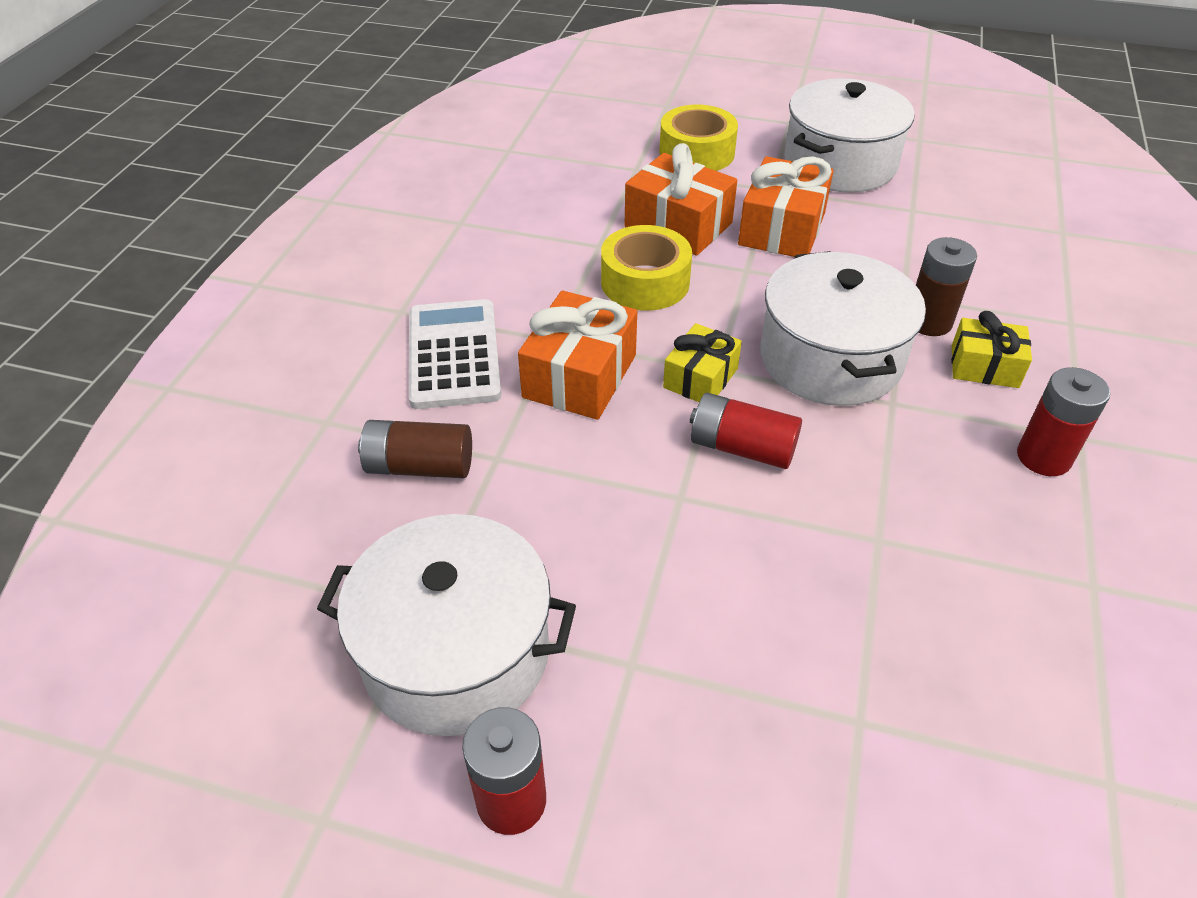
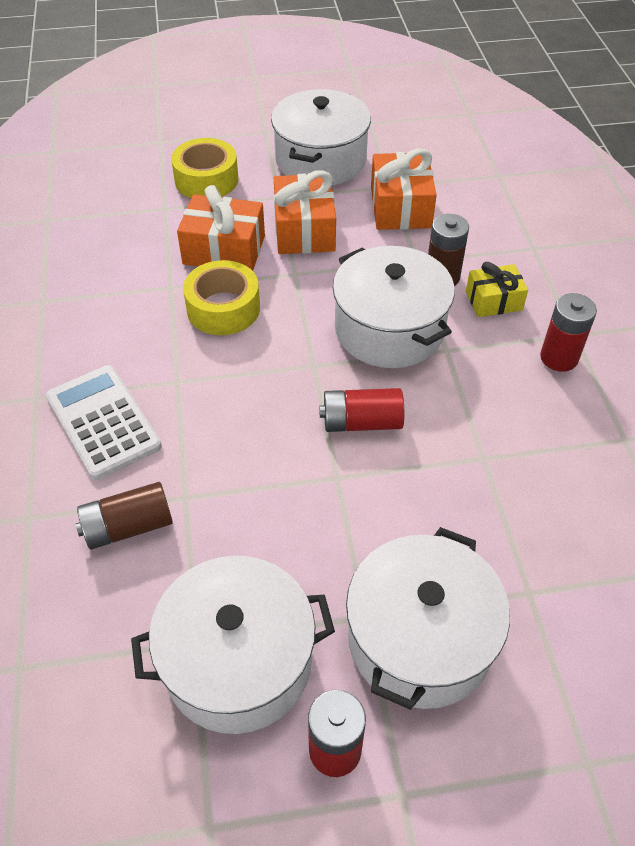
camera: 25 degrees left, 5 degrees up
(580, 376) = (214, 406): orange gift -> orange gift (400, 207)
(684, 717) = (419, 639): none -> white pot
(700, 378) = (305, 376): yellow gift -> none

